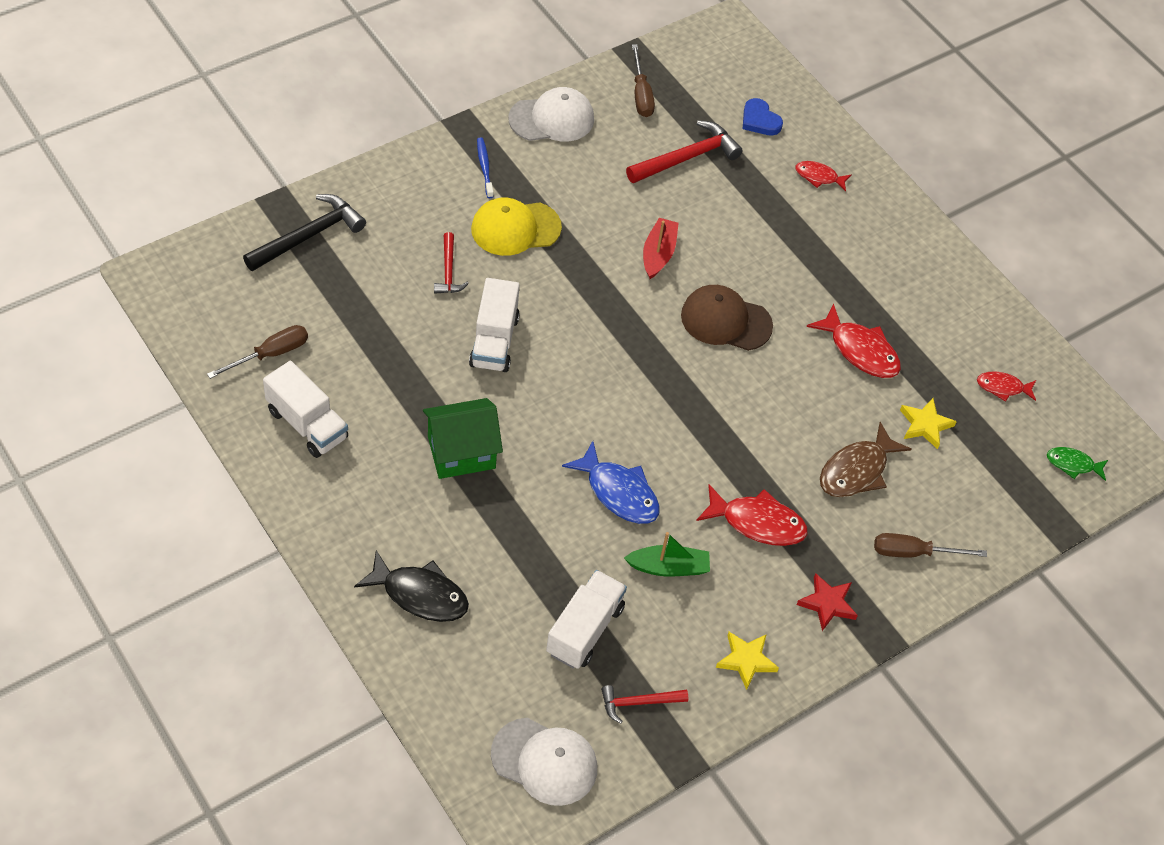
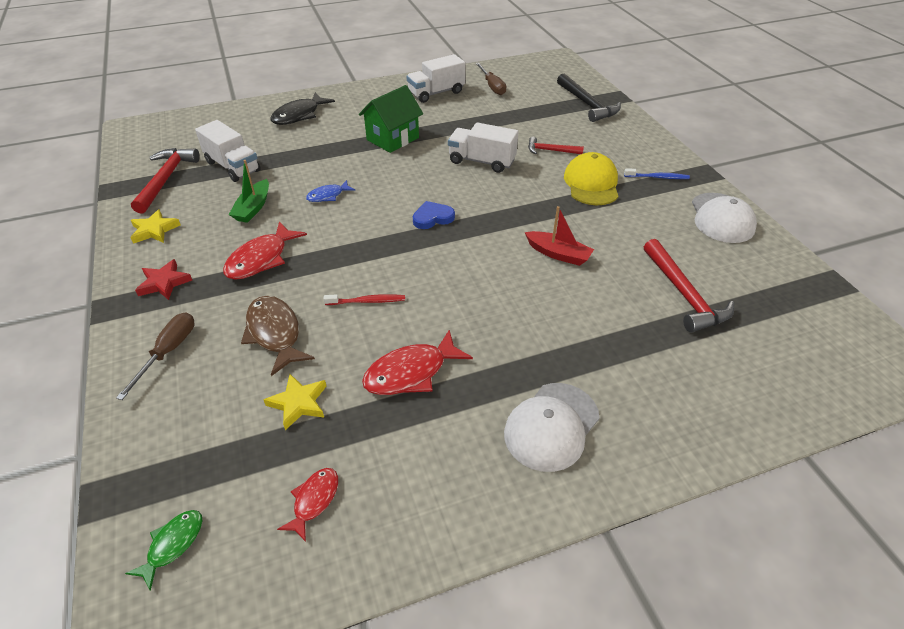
camera: 110 degrees right, 10 degrees down
(461, 452) = (393, 139): green house -> green house turned 45 degrees clockwise
(544, 761) = (161, 141): white cap -> white cap (551, 426)
(619, 492) = (328, 196): blue fish -> blue fish, size x0.59
(638, 703) = (166, 179): red hammer -> red hammer, size x1.71
(641, 94) = (770, 278): brown screwdriver -> none
(725, 321) = (473, 281): brown cap -> none
(760, 120) = (752, 364): blue heart -> blue heart (432, 218)
(786, 405) = (367, 301): none -> red toothbrush
(819, 177) = (666, 399): red fish -> none

